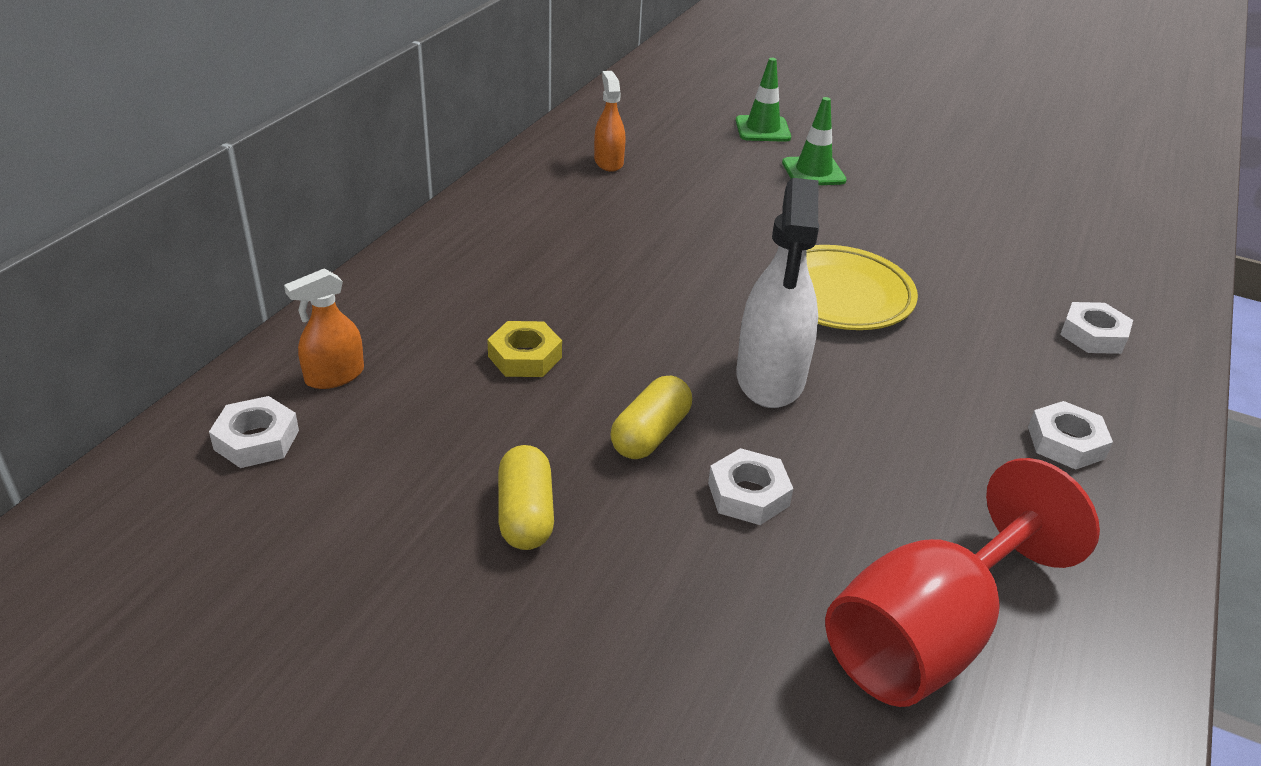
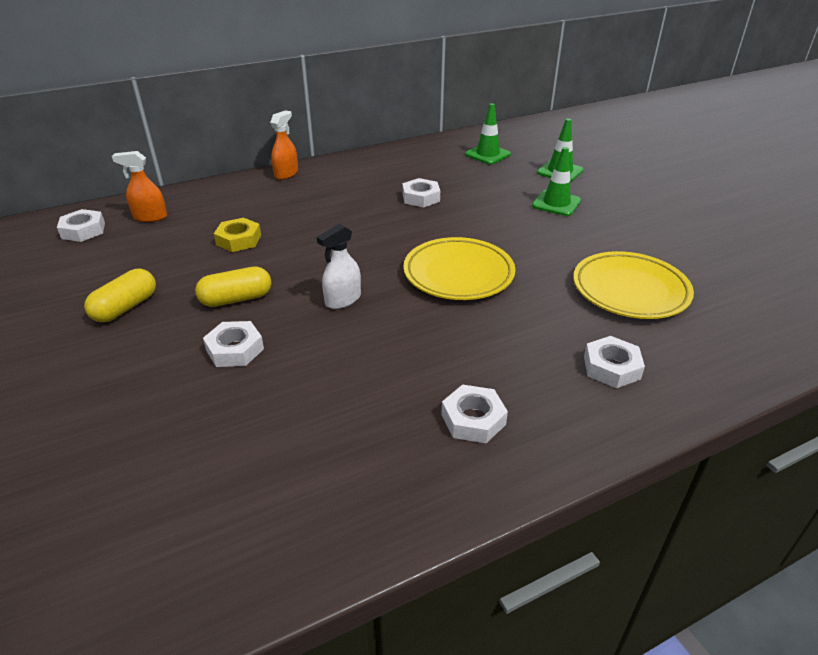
camera: 40 degrees right, 0 degrees up
(608, 162) = (432, 164): orange spray bottle -> orange spray bottle (286, 174)
(654, 129) = (487, 154): none -> green traffic cone
(662, 214) = (421, 197): none -> white nut
(770, 378) = (343, 300): white spray bottle -> white spray bottle, size x0.55
(928, 635) = (205, 469): red goblet -> none
(1005, 249) = (630, 290): none -> yellow plate

